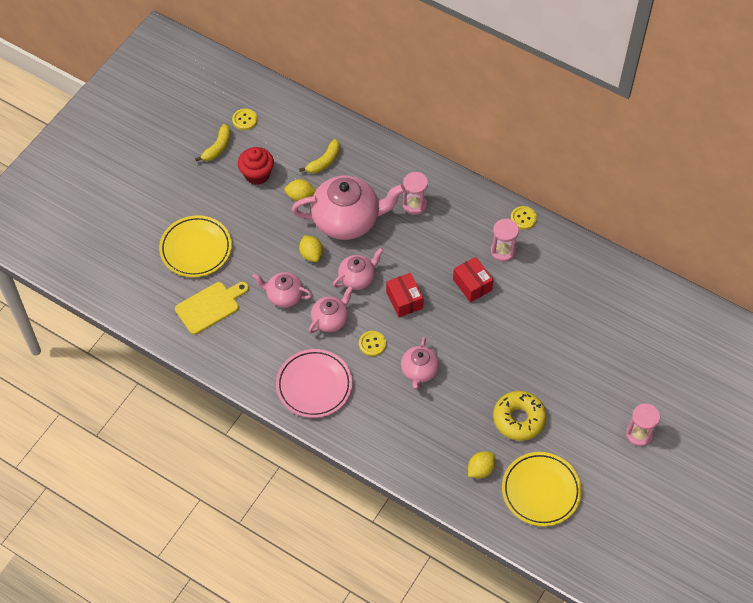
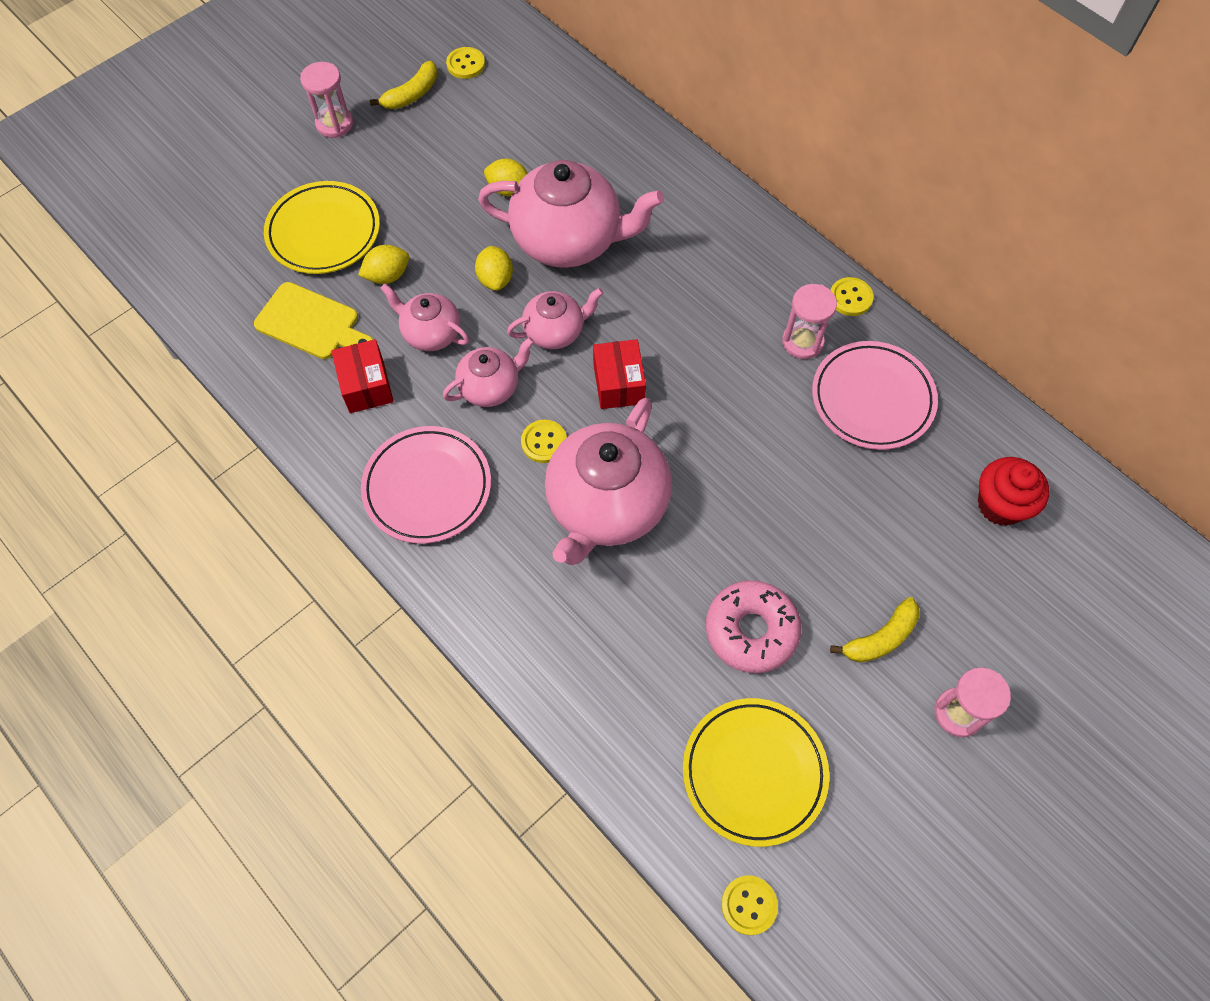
camera: 15 degrees right, 5 degrees up
(210, 306) = (312, 323): yellow cutting board -> yellow cutting board turned 45 degrees clockwise
(257, 174) = (455, 144): red cupcake -> red cupcake (1000, 505)
(324, 161) = (563, 147): yellow banana -> yellow banana (880, 638)
(414, 205) = (681, 239): pink hourglass -> pink hourglass (334, 124)
(419, 371) = (606, 506): pink teapot -> pink teapot, size x1.89
(472, 285) = (737, 384): red box -> red box (366, 386)
(480, 469) = (659, 705): yellow lemon -> yellow lemon (387, 276)
(519, 419) = (751, 630): yellow donut -> pink donut
(551, 275) = (872, 399): none -> pink plate
(556, 555) = (749, 905): none -> yellow button

